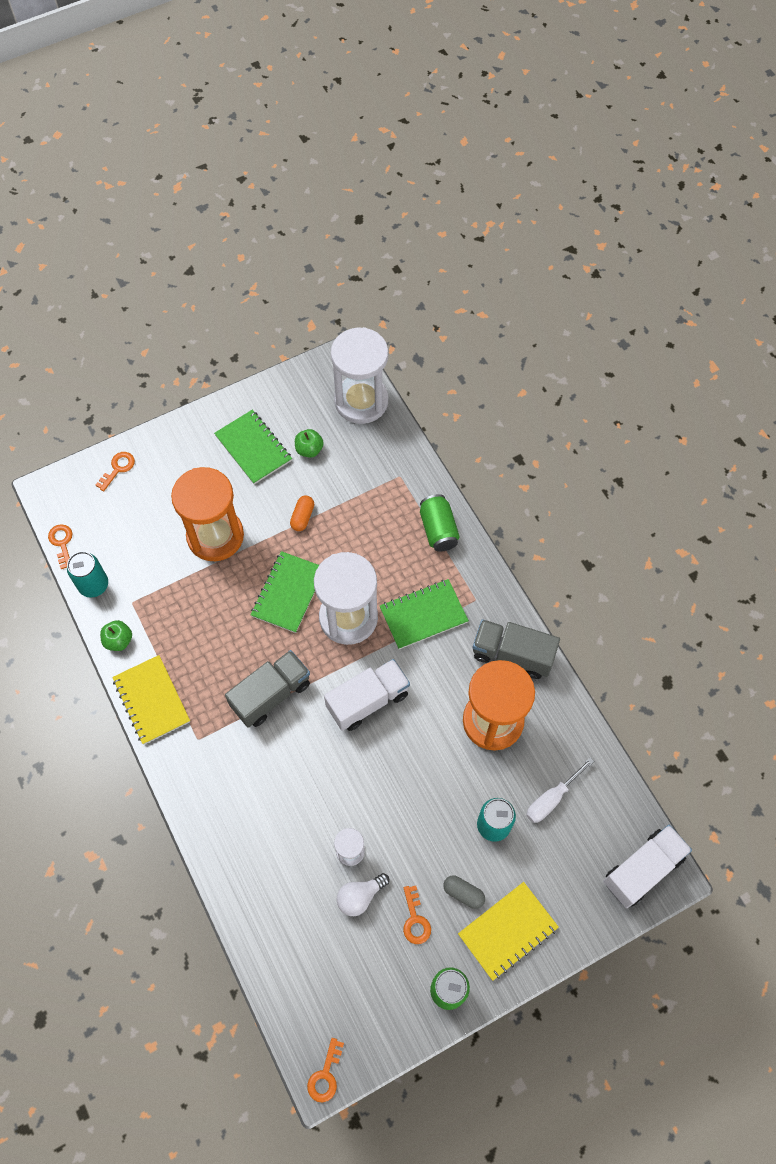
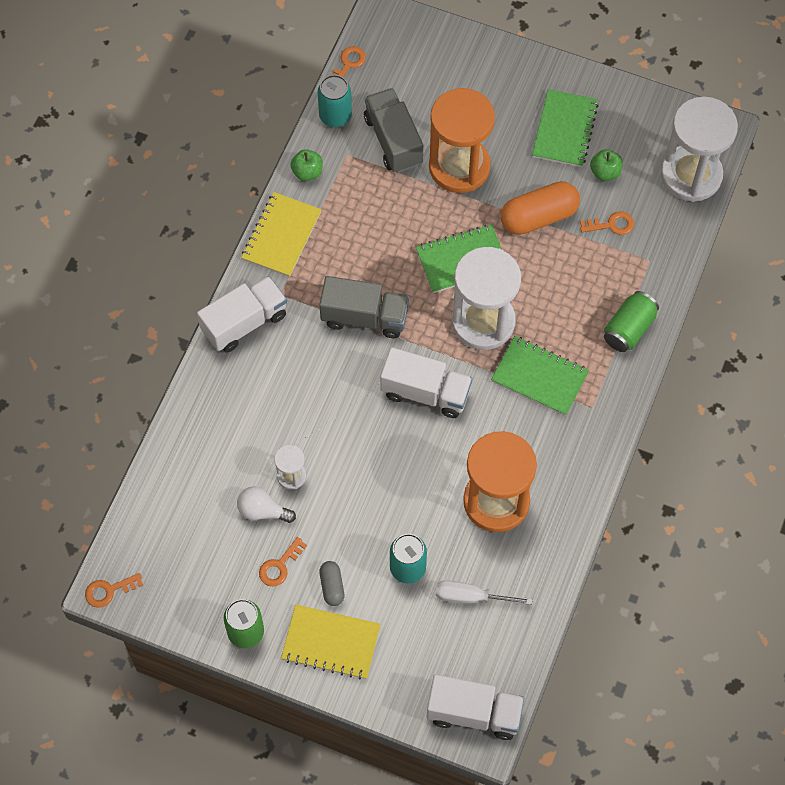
camera: 50 degrees right, 0 degrees up
(118, 468) = (448, 48): orange key -> orange key (611, 225)
(196, 785) = (244, 323): none -> white truck
(302, 517) = (539, 217): orange capsule -> orange capsule, size x1.94
(512, 654) = (569, 473): grey truck -> grey truck (393, 140)

